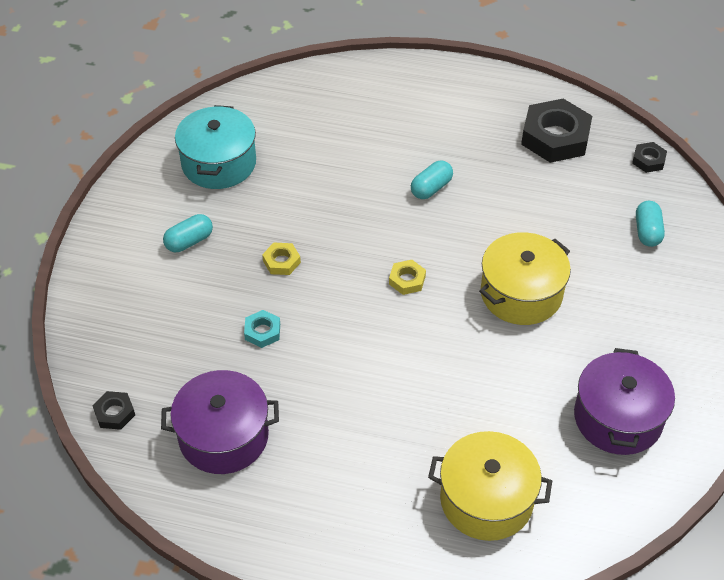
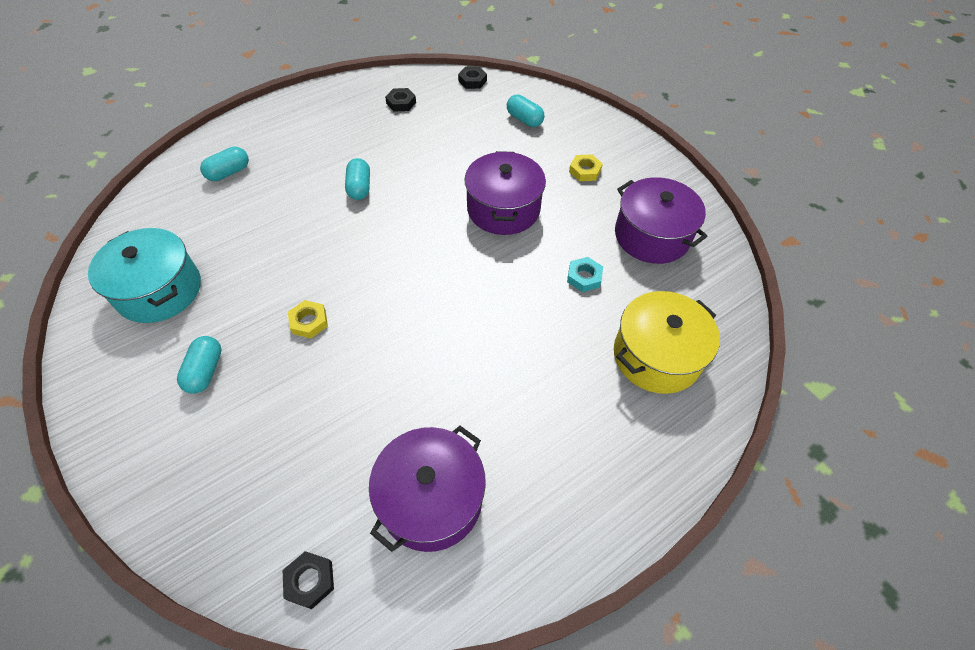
camera: 50 degrees left, 5 degrees up
(262, 331) = (359, 387): turquoise nut -> turquoise nut (584, 277)
(352, 104) = (229, 172): none -> turquoise capsule
(407, 280) = (420, 259): yellow nut -> yellow nut (585, 171)
(521, 293) = (503, 209): yellow pot -> purple pot
(555, 137) = (401, 103): black nut -> black nut, size x0.47

